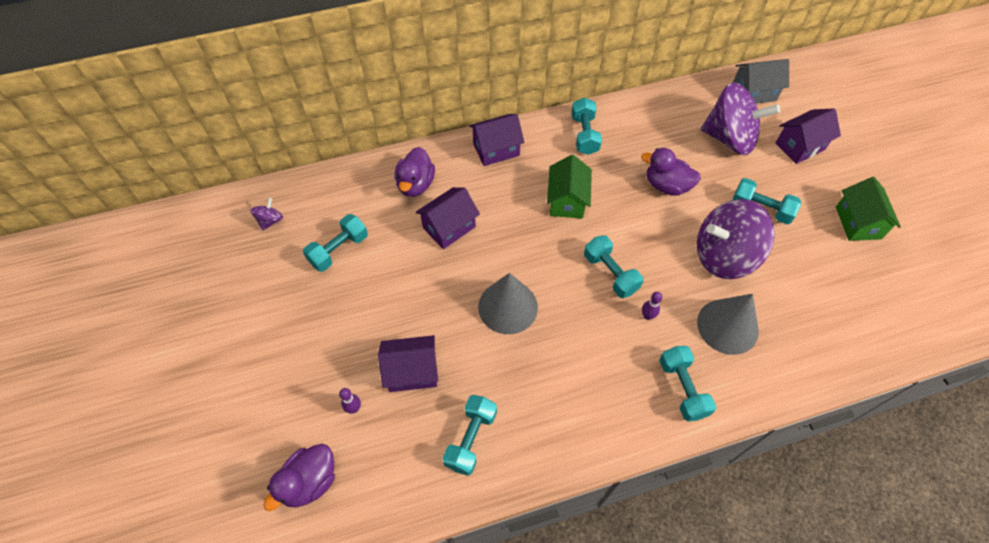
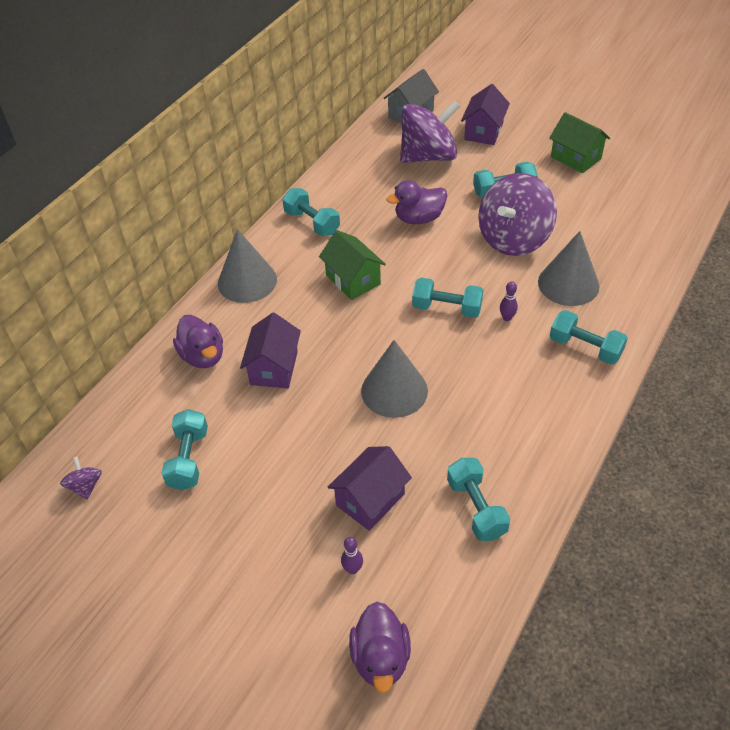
camera: 40 degrees left, 10 degrees down
(496, 149) = (247, 281): purple house -> grey cone

